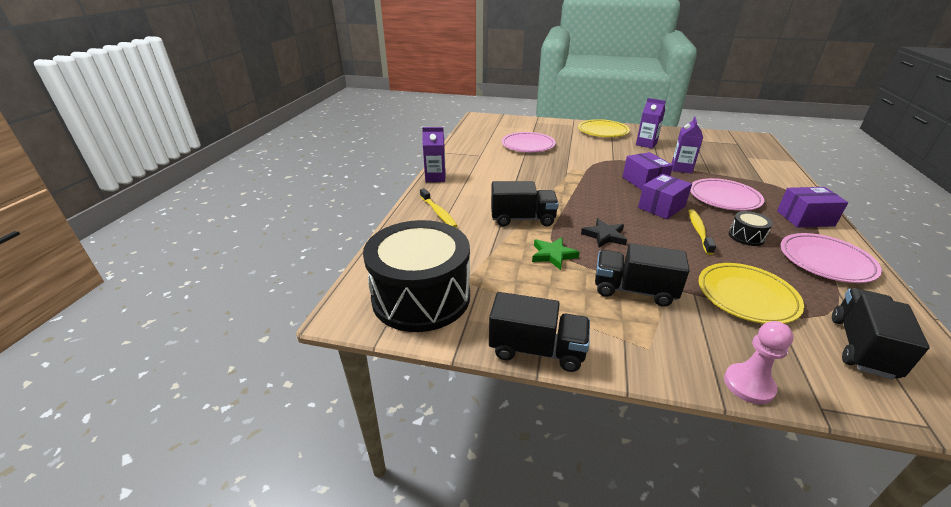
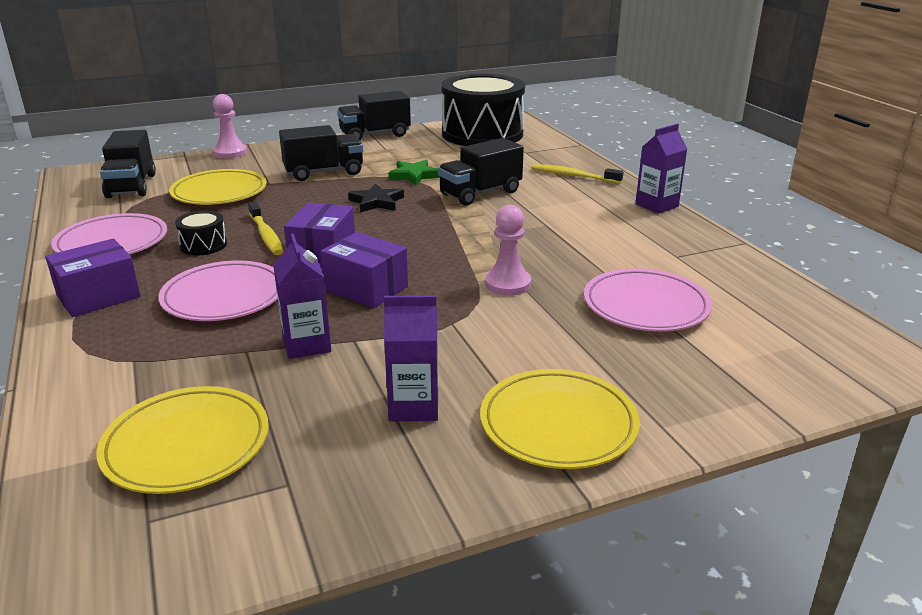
camera: 145 degrees right, 5 degrees down
(573, 166) = (507, 284): none -> pink pawn
(729, 154) = (187, 445): none -> yellow plate

